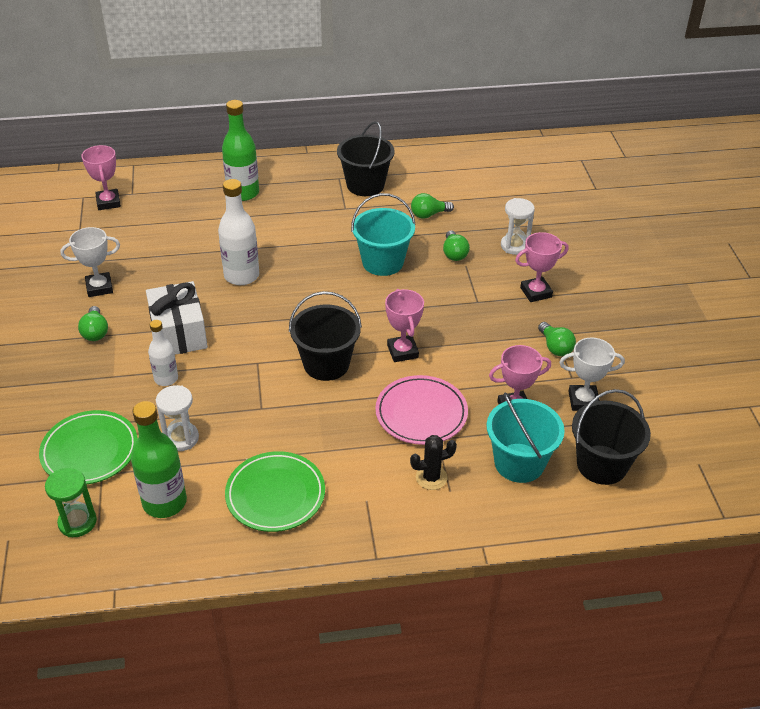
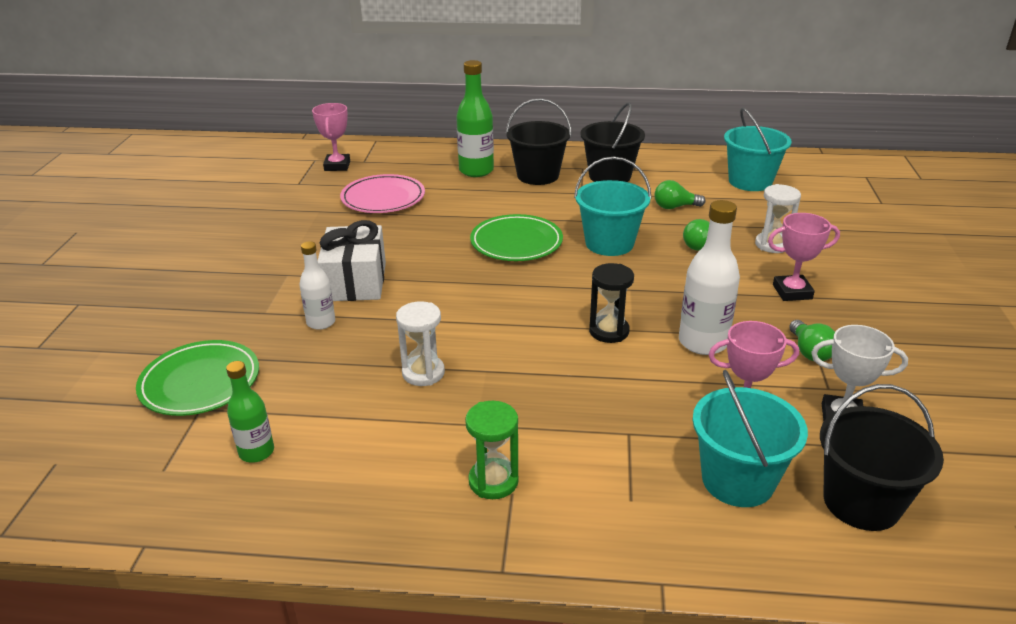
camera: 15 degrees right, 10 degrees down
(77, 522) = (144, 457): green hourglass -> green hourglass (493, 481)
(95, 332) = (267, 270): green light bulb -> none
(99, 287) = (292, 232): white trophy -> none
(164, 502) = (256, 452): green bottle -> green bottle, size x0.61
(181, 438) = (309, 385): white hourglass -> white hourglass (423, 373)
(241, 276) = (446, 238): white bottle -> white bottle (703, 342)
(275, 495) = (396, 466): green plate -> green plate (516, 242)
(326, 364) = (511, 332): black bucket -> black bucket (538, 175)
(402, 351) = (609, 331): pink trophy -> black hourglass
(421, 413) = (615, 401): pink plate -> pink plate (383, 198)
(431, 477) = (608, 479): black cactus -> none
(487, 177) = (750, 181): none -> turquoise bucket

